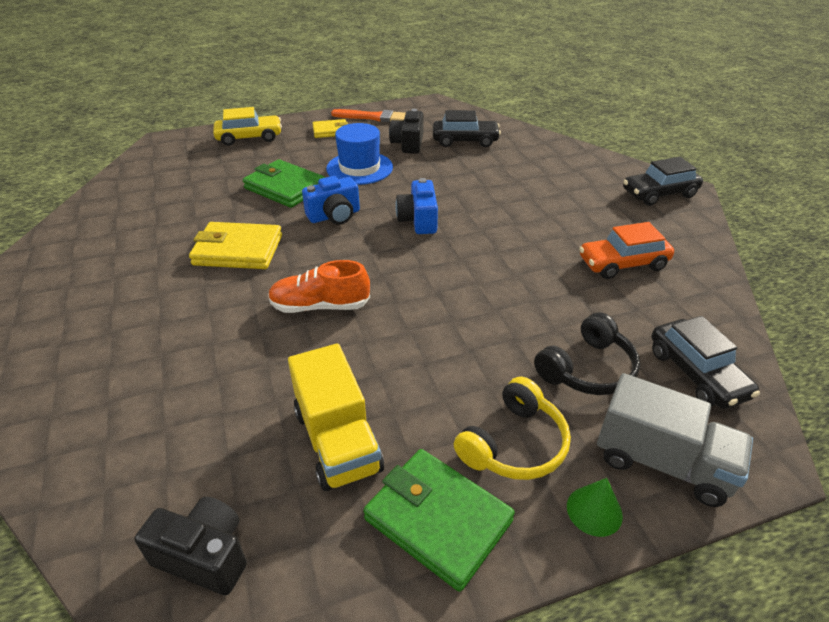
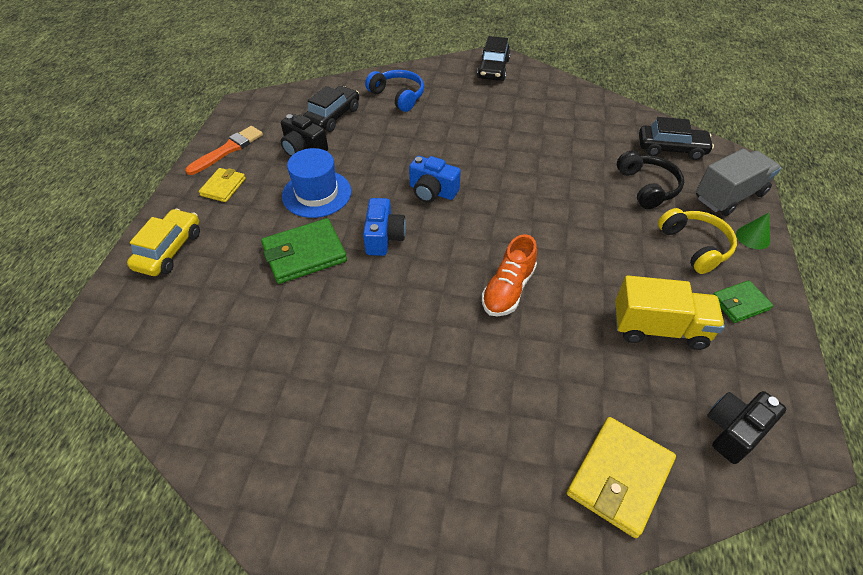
camera: 60 degrees left, 10 degrees up
(238, 250) = (388, 319): yellow wallet -> yellow wallet (619, 477)
(437, 520) = (740, 303): green wallet -> green wallet, size x0.59
(535, 159) = (398, 96): none -> blue headphones
(623, 263) = (557, 123): orange car -> none

